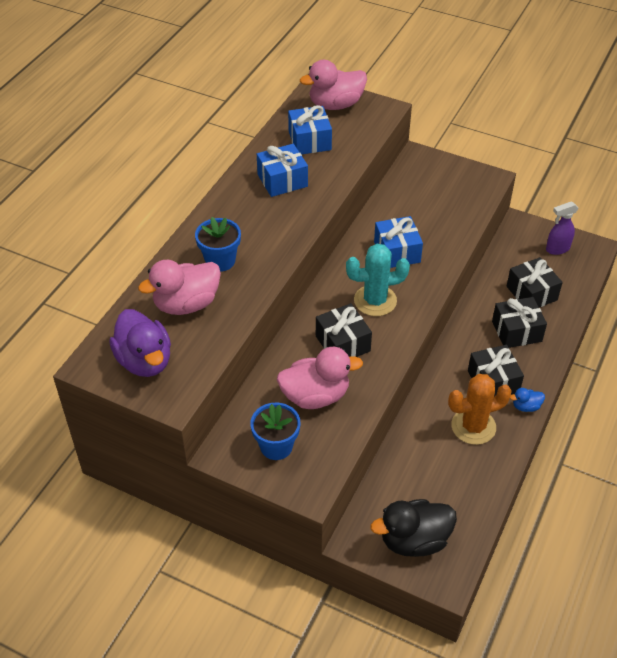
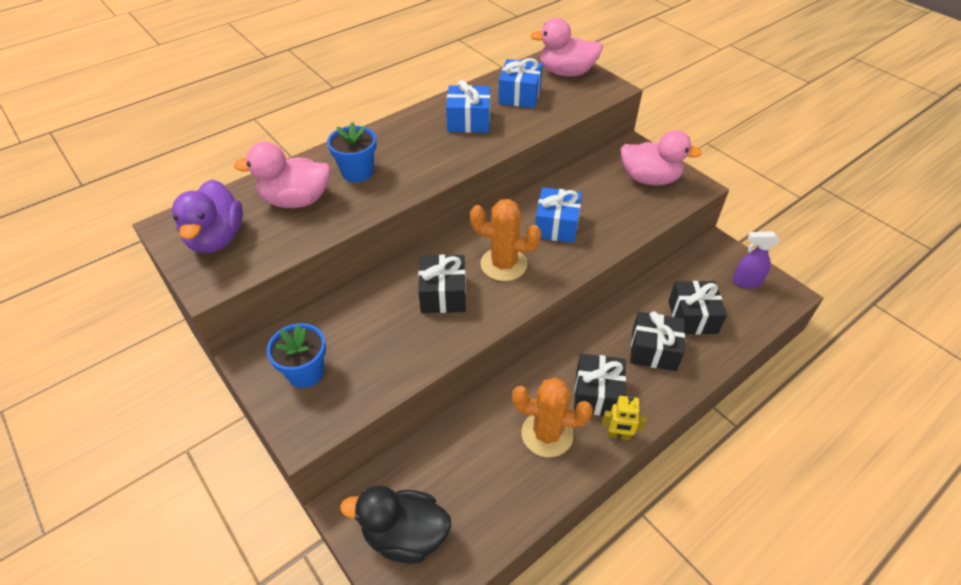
camera: 25 degrees right, 0 degrees up
(315, 396) = (380, 336): pink duck -> pink duck (649, 179)
(375, 301) = (503, 264): turquoise cactus -> orange cactus
(526, 406) = (618, 435): blue duck -> yellow robot

